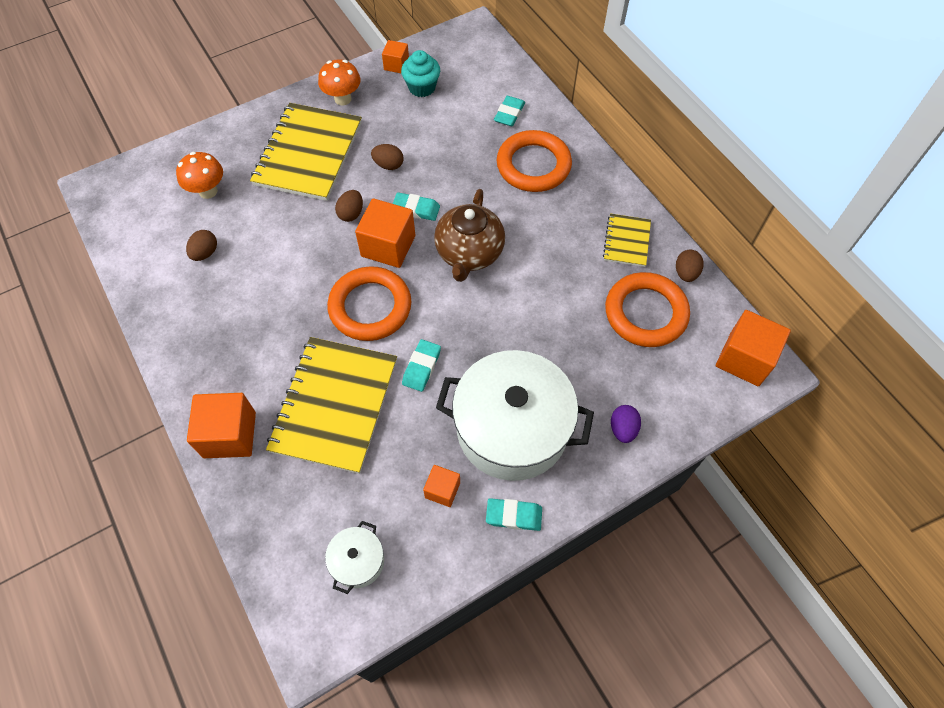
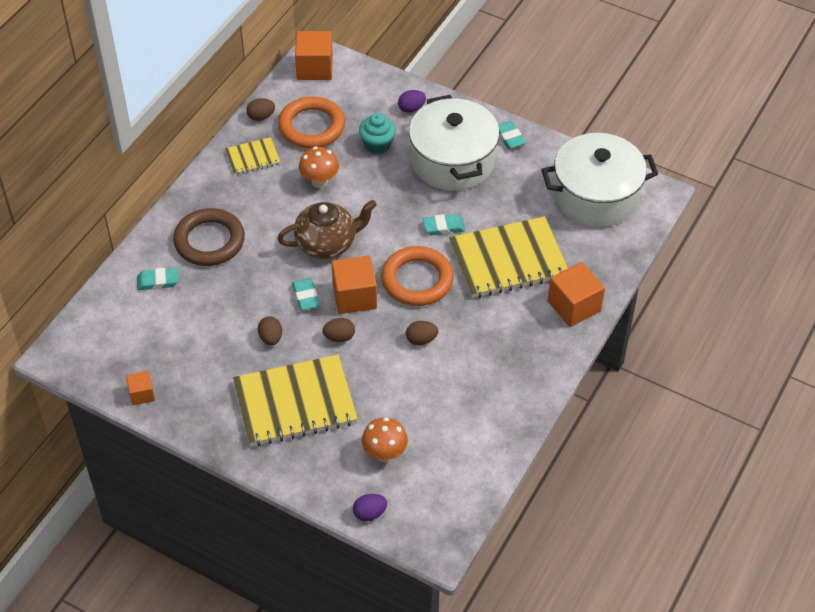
camera: 120 degrees left, 10 degrees down
(165, 157) = (369, 513): none -> purple egg
(205, 253) = (446, 415): brown egg -> brown egg (421, 340)
(343, 99) = (212, 413): orange mushroom -> orange mushroom (319, 181)
(357, 561) = (596, 196): white pot -> white pot, size x2.28
(422, 87) = (161, 359): turquoise cupcake -> turquoise cupcake (377, 144)
(442, 490) = (520, 177): orange cube -> none
(533, 165) = (209, 241): orange ring -> brown ring

